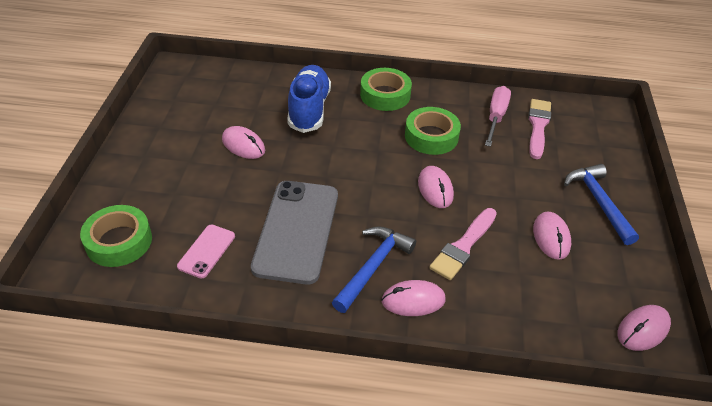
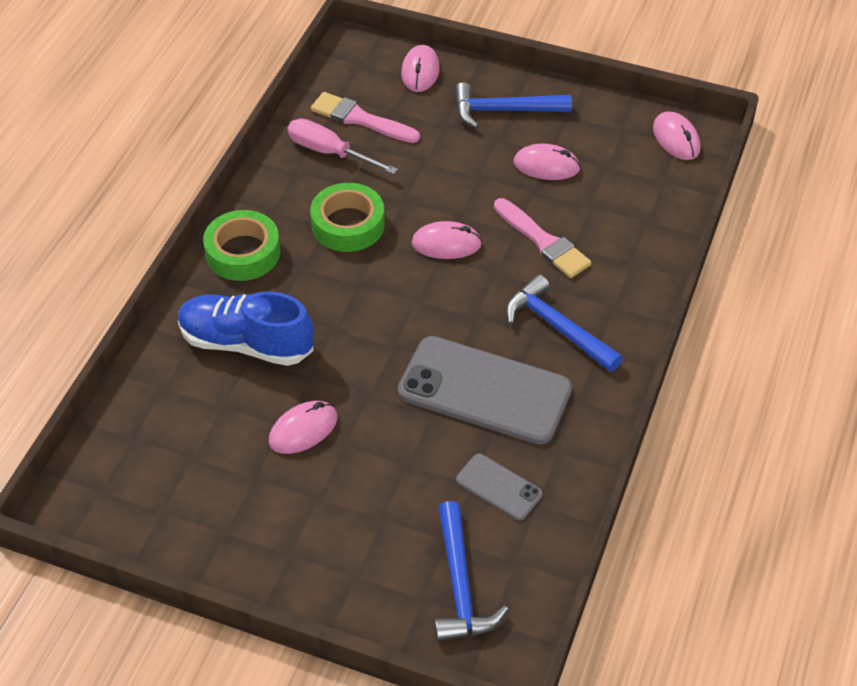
camera: 75 degrees left, 5 degrees up
(119, 241) = (460, 585): green tape -> blue hammer
(206, 251) = (499, 487): pink phone -> grey phone
(413, 300) = (611, 302): pink mouse -> pink mouse (420, 71)

